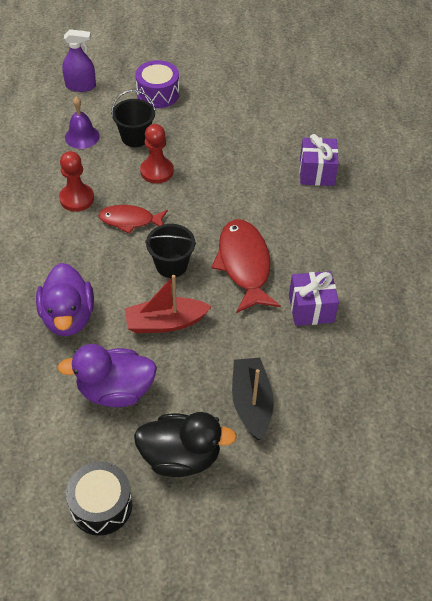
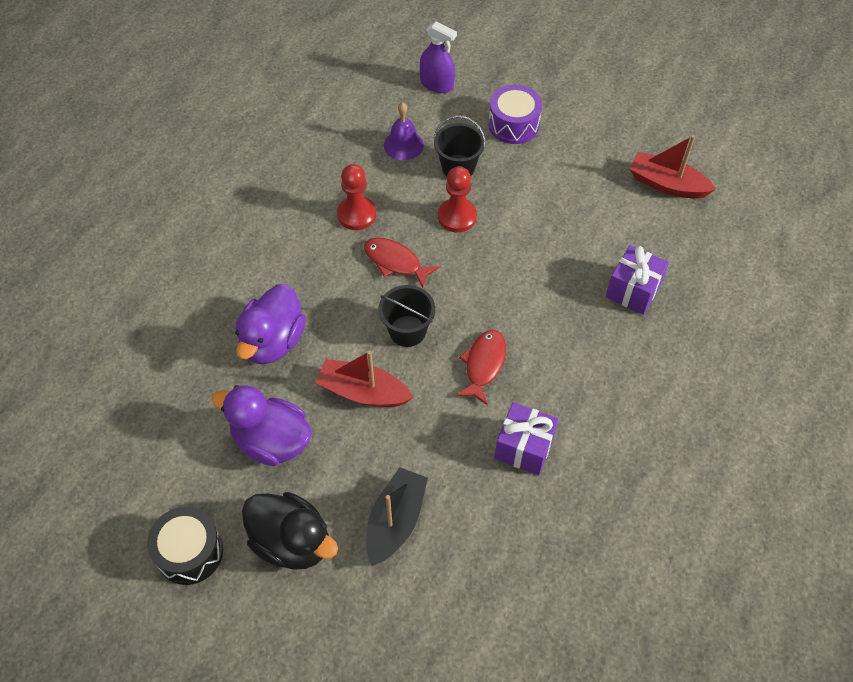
camera: 30 degrees right, 5 degrees up
(244, 265) = (483, 364): red fish -> red fish, size x0.62
(293, 95) = (667, 184): none -> red boat

